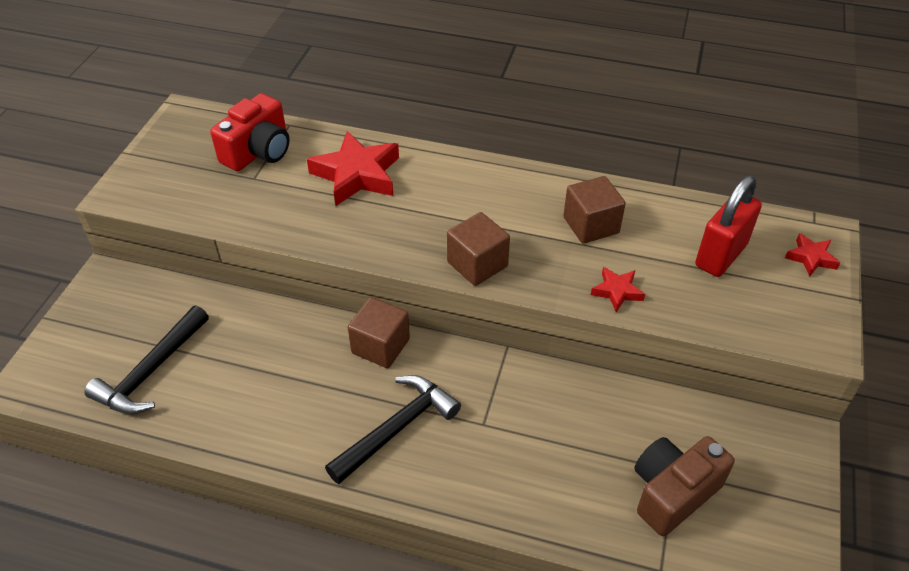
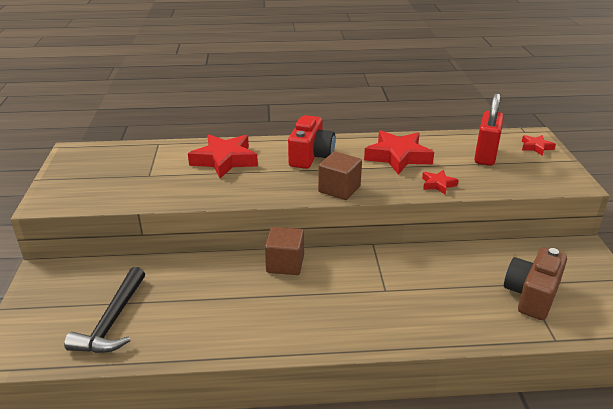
camera: 20 degrees left, 15 degrees down
(258, 151) = (144, 161): red camera -> red camera (311, 156)
(397, 428) = (327, 307): black hammer -> none
(591, 225) = (398, 157): brown cube -> red star

